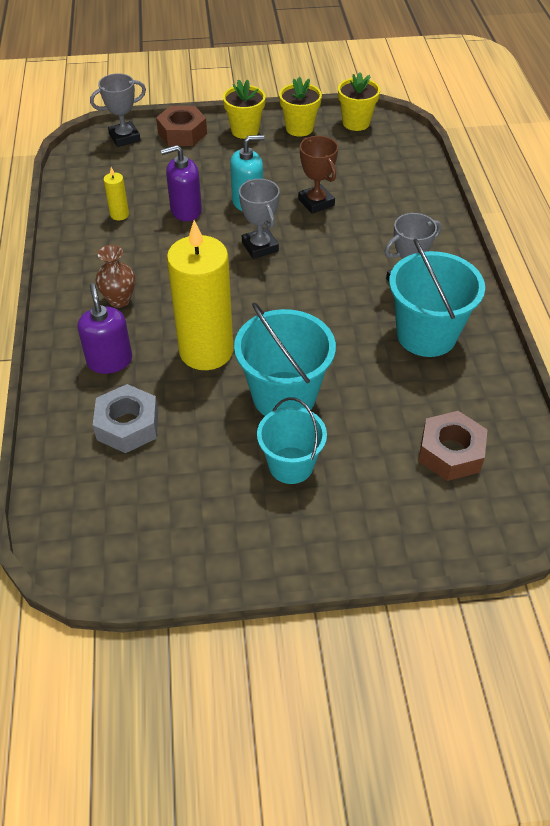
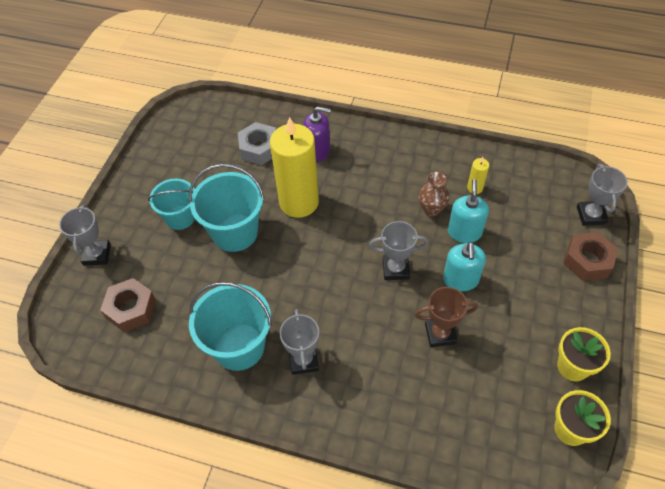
camera: 115 degrees right, 5 degrees up
(119, 300) = (374, 167): brown vase -> brown vase (431, 209)
(186, 210) = (464, 232): purple soap dispenser -> turquoise soap dispenser
(245, 130) = (580, 315): yellow flower pot -> none
(402, 534) = (97, 255): none -> grey trophy

